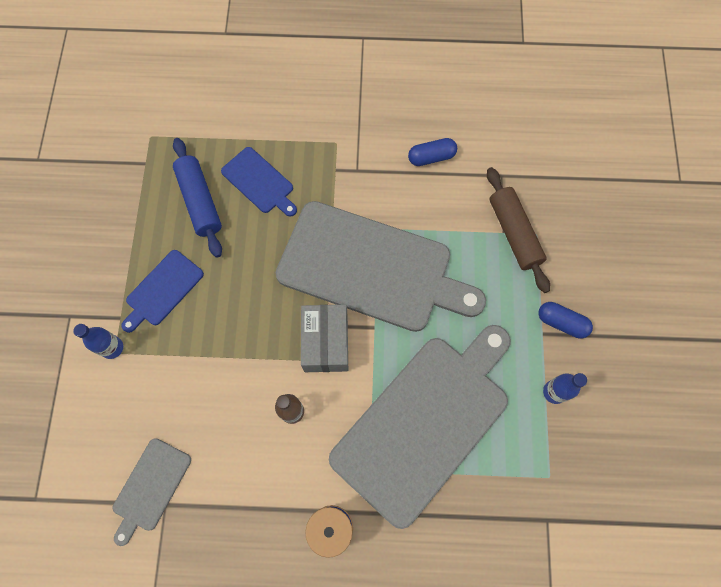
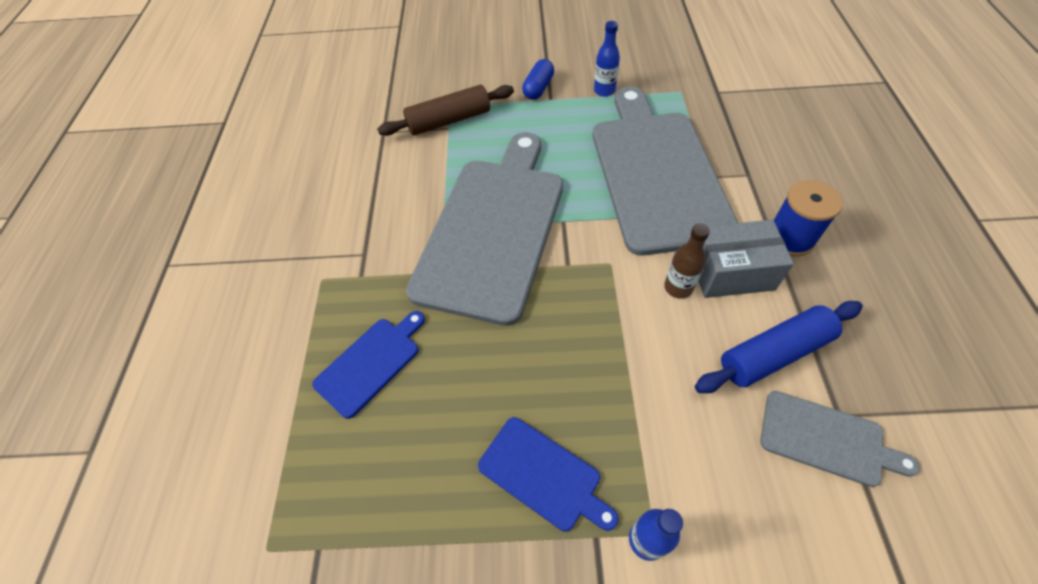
camera: 90 degrees left, 15 degrees down
(200, 201) = (396, 442): blue rolling pin -> blue rolling pin (774, 353)
(326, 343) = (589, 263): grey box -> grey box (731, 272)
(424, 422) = (656, 173): grey cutting board -> grey cutting board turned 45 degrees clockwise
(431, 157) = (355, 187): blue capsule -> none

